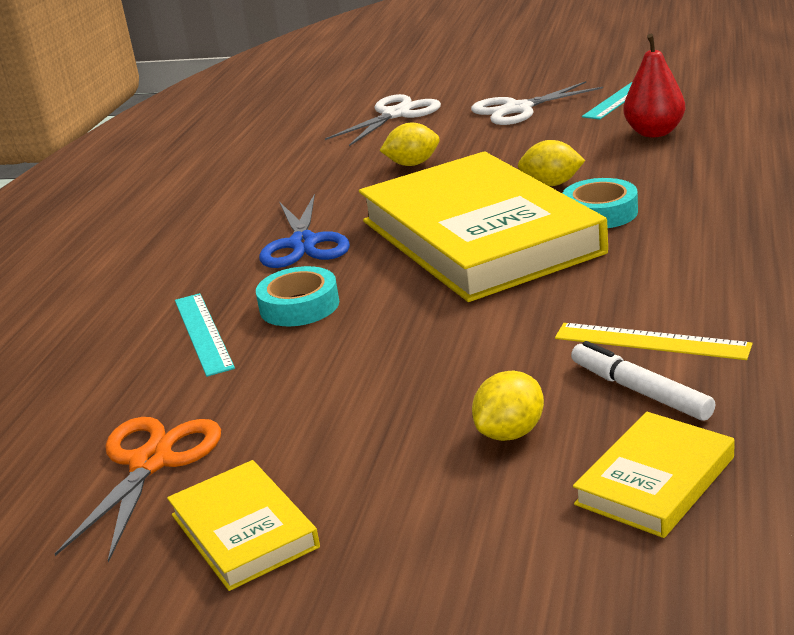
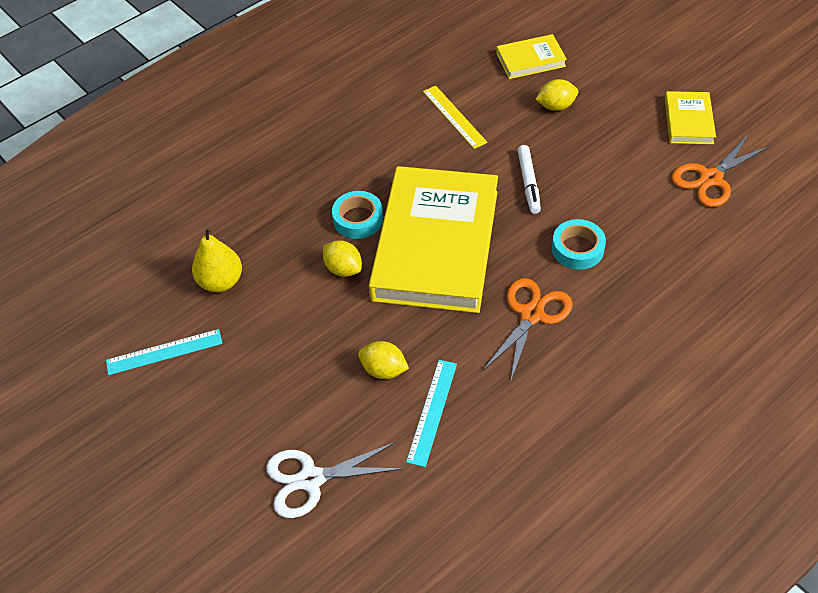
camera: 145 degrees left, 25 degrees up
(203, 333) = (642, 260): turquoise ruler -> turquoise ruler (432, 412)
(303, 244) = (532, 314): blue scissors -> orange scissors
(517, 109) = (235, 399): white scissors -> none
(640, 391) = (489, 96): white marker -> white marker (528, 183)
(654, 133) = (221, 281): red pear -> yellow pear

